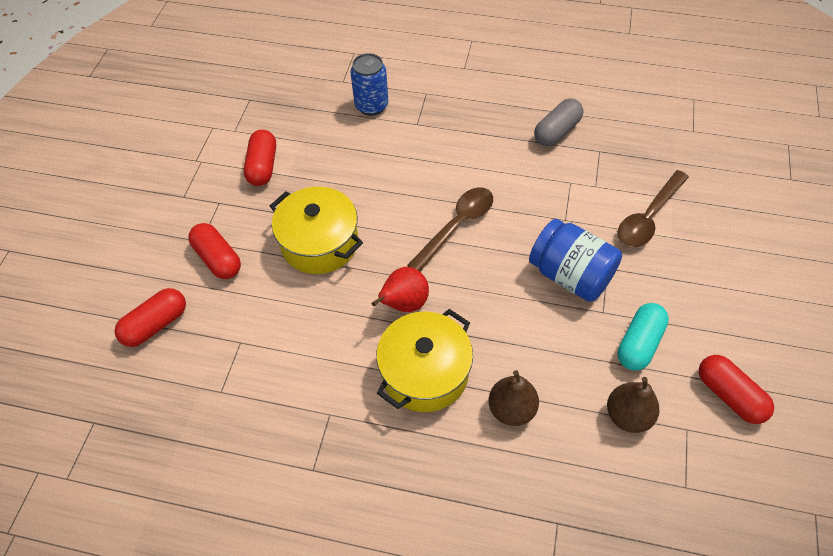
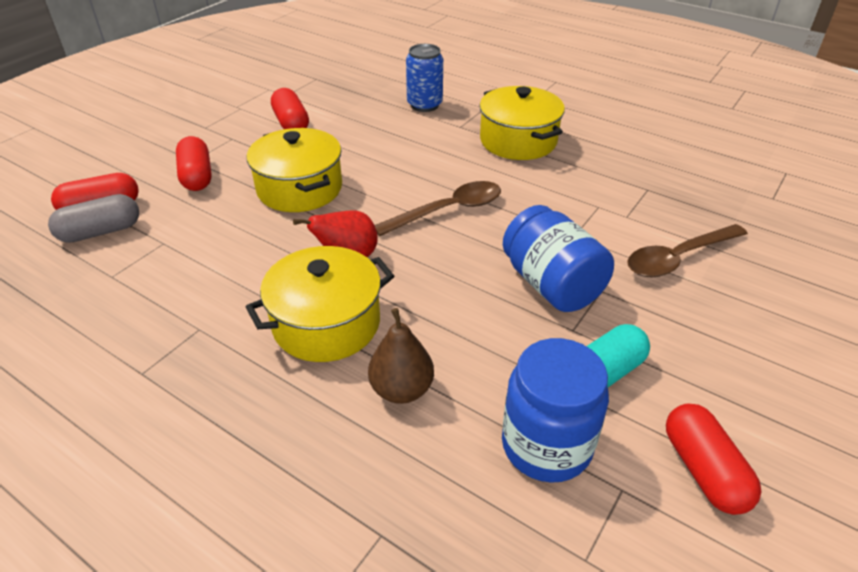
camera: 20 degrees right, 15 degrees down
(263, 166) = (291, 123): red capsule -> red capsule turned 45 degrees counterclockwise
(474, 127) = (518, 141): none -> yellow pot
(557, 131) = (606, 163): grey capsule -> grey capsule (100, 232)
(628, 415) = (546, 445): brown pear -> blue jar

